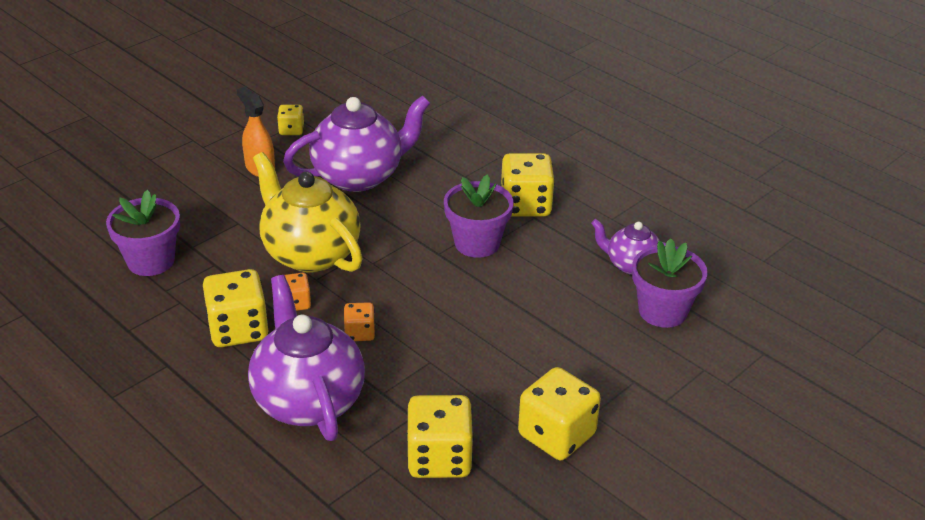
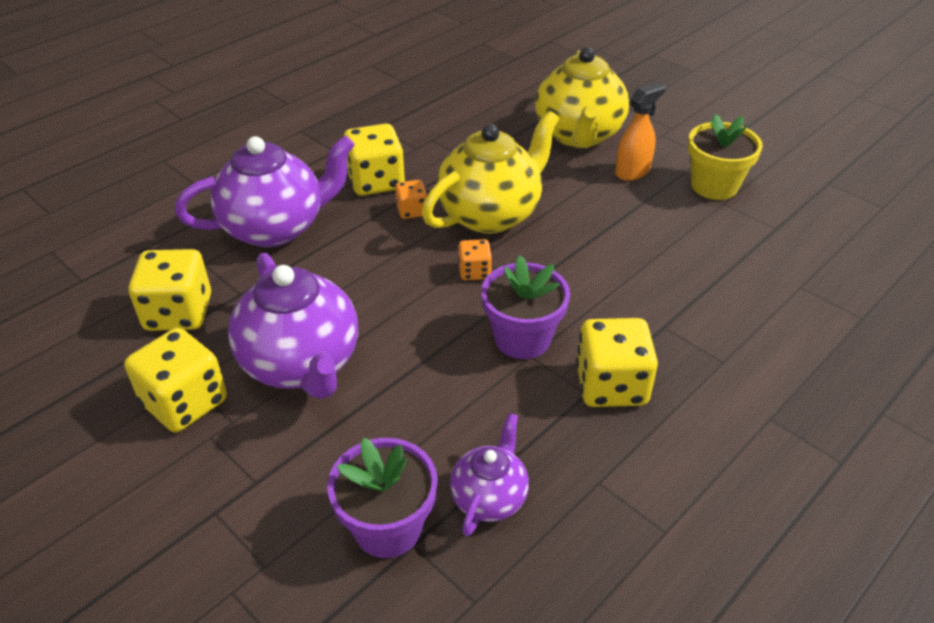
camera: 90 degrees right, 5 degrees up
(151, 261) = (472, 127): purple flower pot -> none
(189, 193) = (578, 135): none -> yellow teapot
(291, 130) = (714, 186): yellow dice -> yellow flower pot
(359, 176) = (638, 239): purple teapot -> purple teapot (301, 364)
(360, 333) = (365, 254): orange dice -> orange dice (474, 271)

